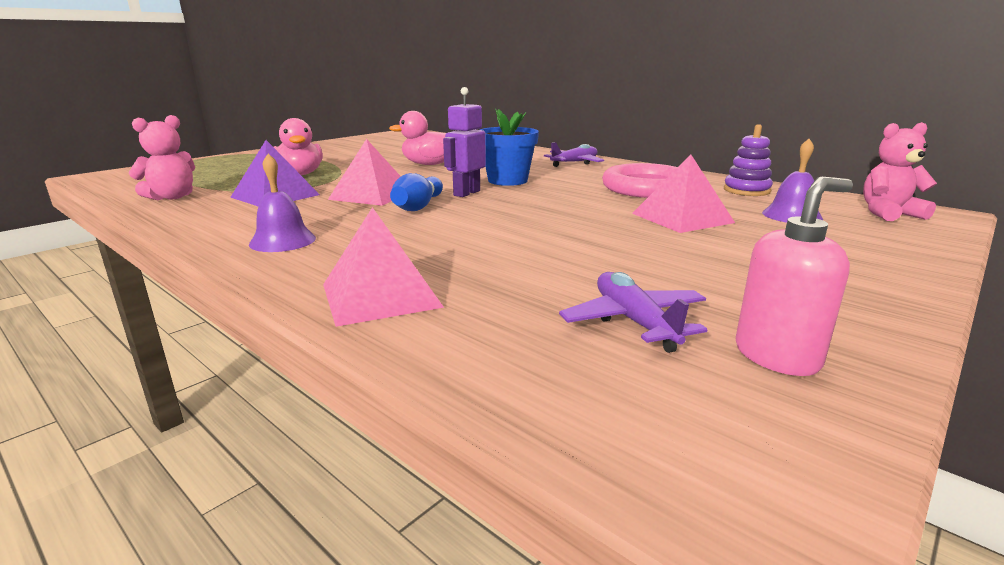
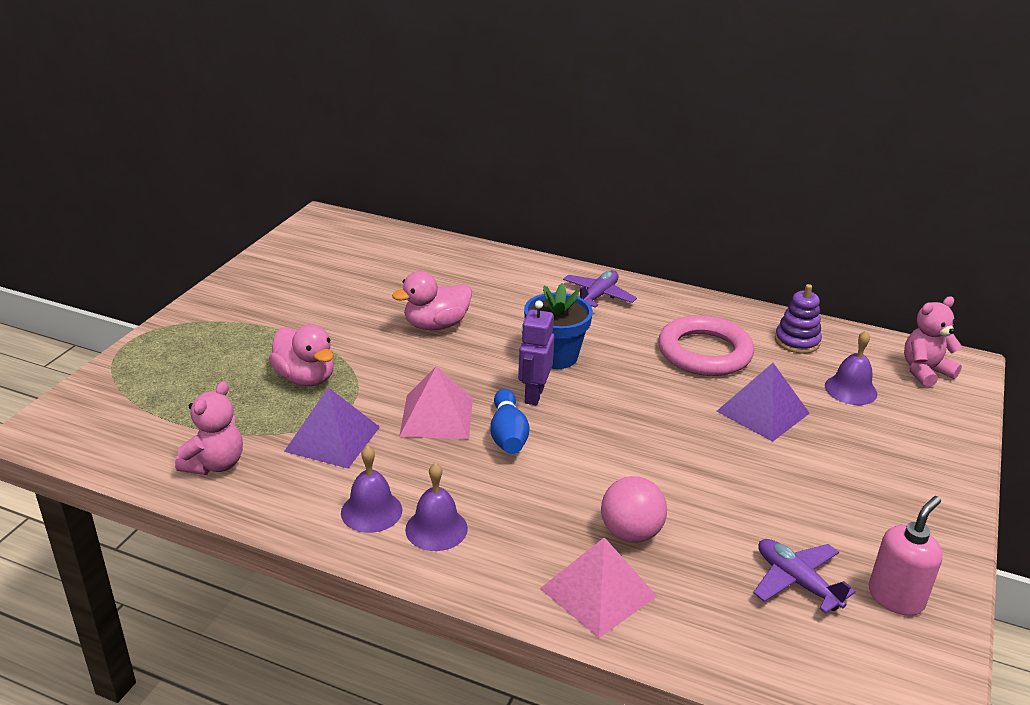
camera: 20 degrees left, 10 degrees up
(245, 227) = (371, 511): none -> purple bell
(465, 265) = (631, 533): none -> pink ball
(682, 218) = (762, 412): pink pyramid -> purple pyramid

